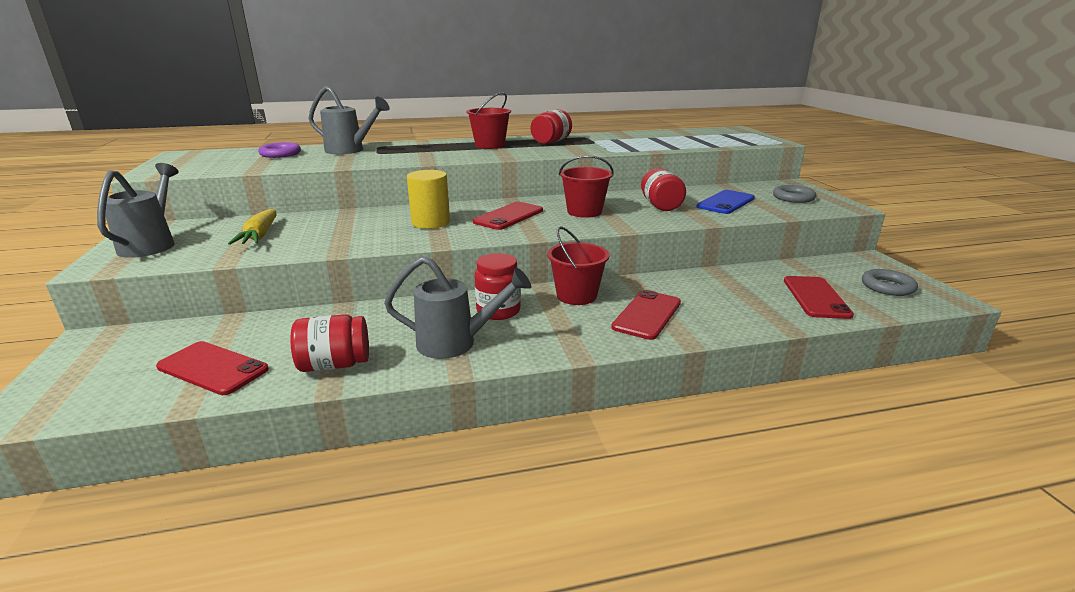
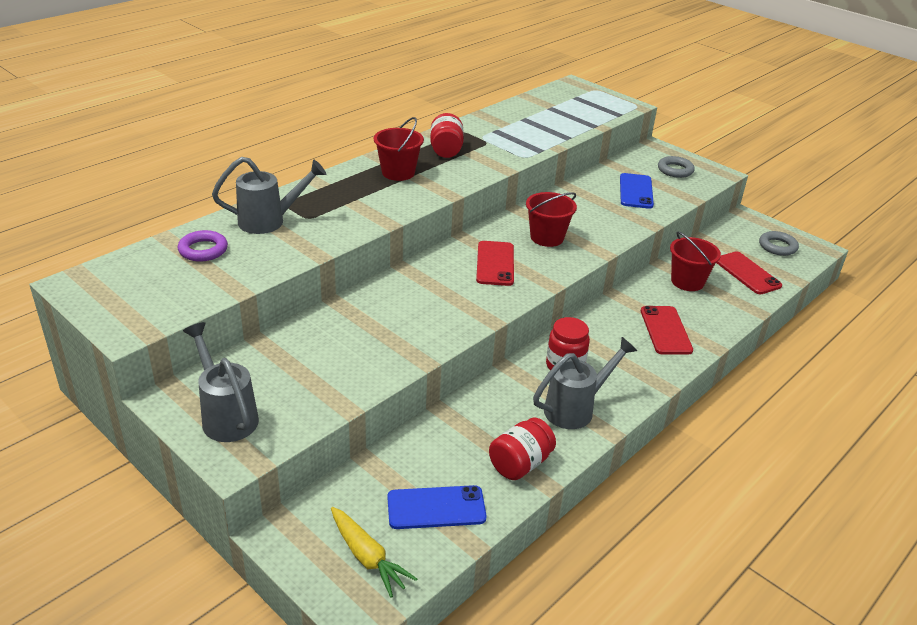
camera: 35 degrees left, 10 degrees up
(213, 368) = (436, 508): red phone -> blue phone
(260, 235) = (313, 365): yellow carrot -> yellow carrot (367, 557)
(431, 222) = (442, 294): yellow cylinder -> none
(576, 295) = (600, 328): red bucket -> red bucket (687, 281)
(660, 205) = (594, 210): red jar -> none

